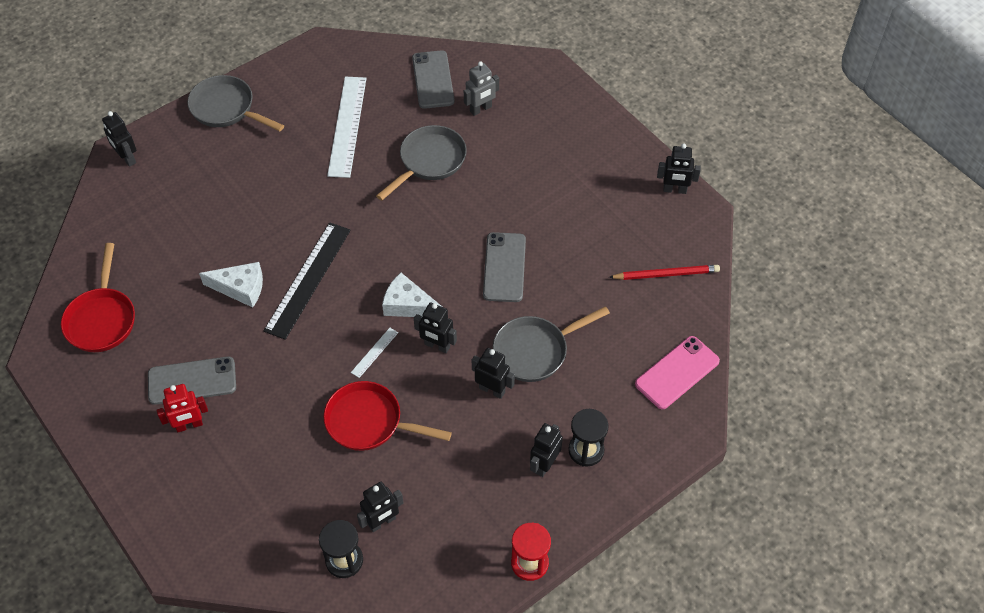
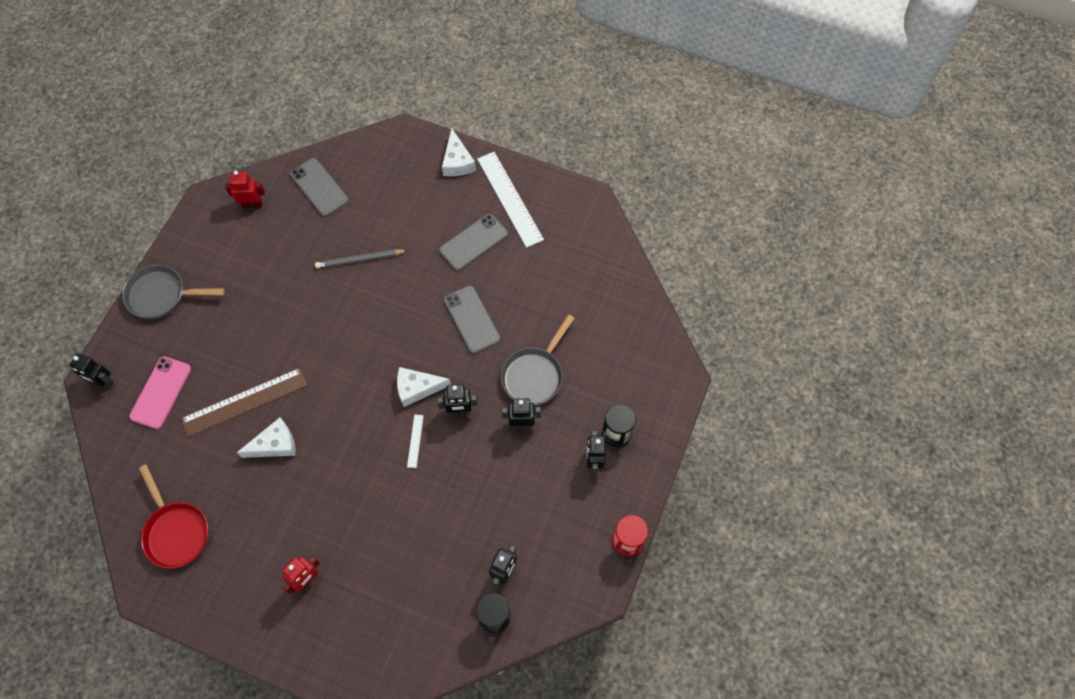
camera: 30 degrees left, 10 degrees up
(192, 381) = (285, 542): grey phone -> grey phone (473, 242)
(238, 237) = (244, 402): none -> brown ruler
(308, 279) = (325, 408): black ruler -> none
(347, 126) = (274, 261): white ruler -> white ruler (509, 199)
(360, 67) = (252, 204): none -> red robot
(369, 422) = (446, 498): red pan -> none
(429, 161) = (360, 260): grey pan -> grey pencil
(481, 109) = (373, 195): grey robot -> none
(584, 115) = (457, 162): none -> white cheese
(666, 274) = (593, 264): red pencil -> none
(674, 190) = (560, 192): black robot -> none
(677, 372) = (645, 338): pink phone -> pink phone (161, 392)

